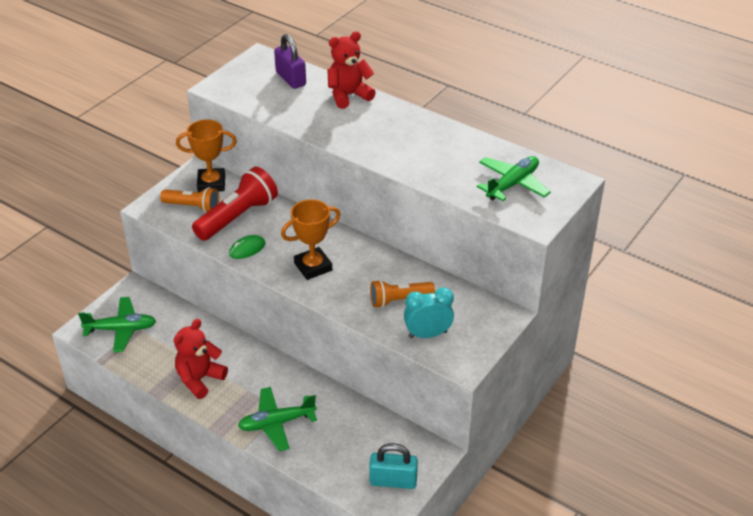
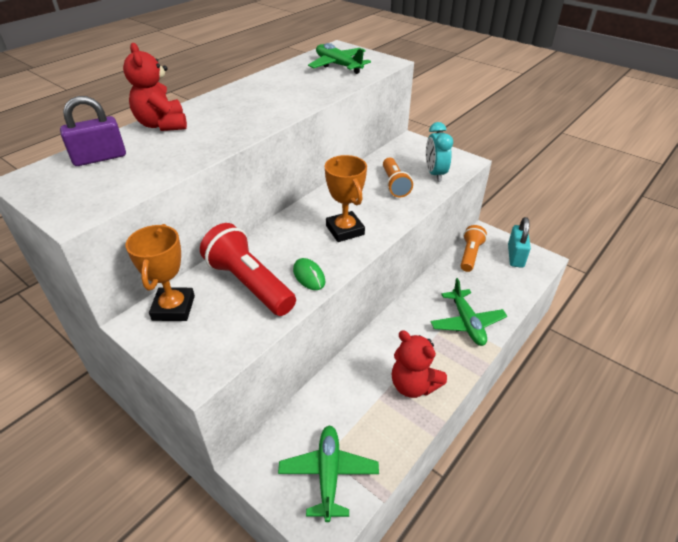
camera: 85 degrees left, 0 degrees up
(193, 207) = (216, 325): orange flashlight -> orange flashlight (470, 255)

